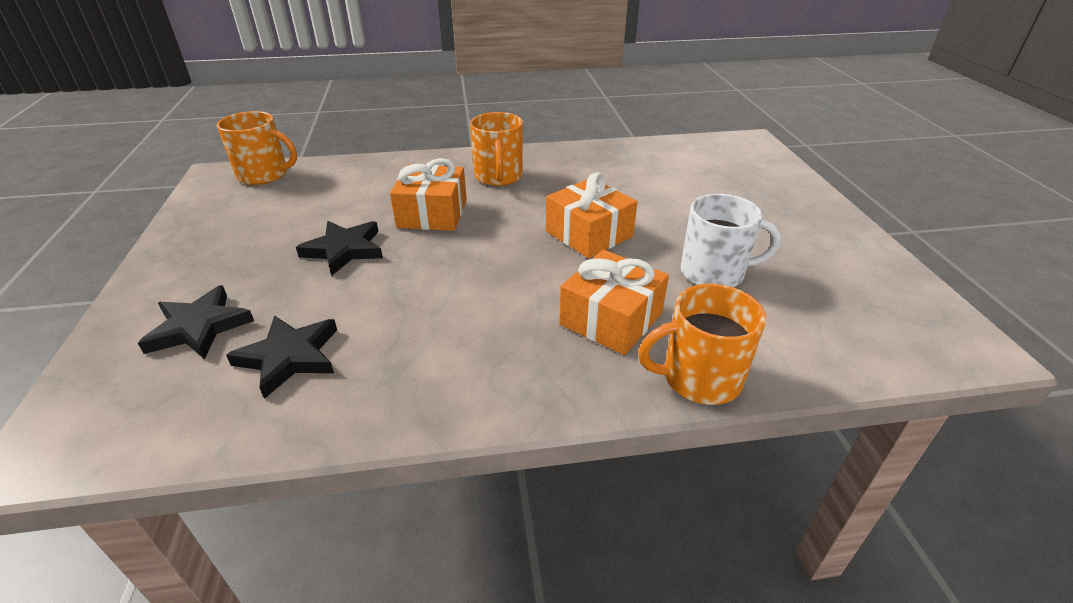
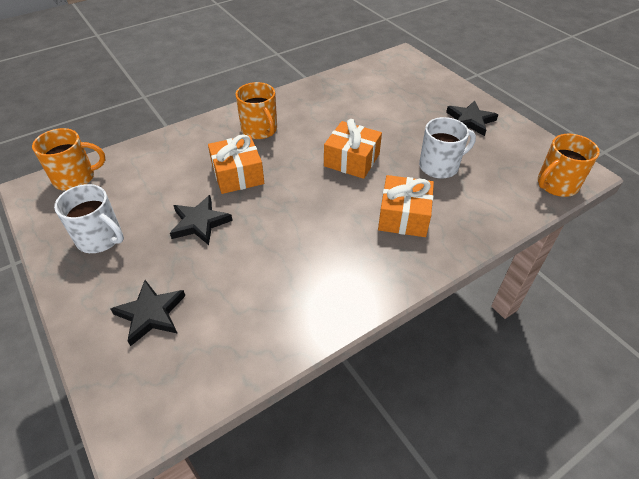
camera: 25 degrees left, 10 degrees up
(229, 235) = (100, 238): none -> white mug
(289, 357) = (233, 310): black star -> black star (470, 120)
(699, 378) = (471, 237): orange mug -> orange mug (556, 185)

